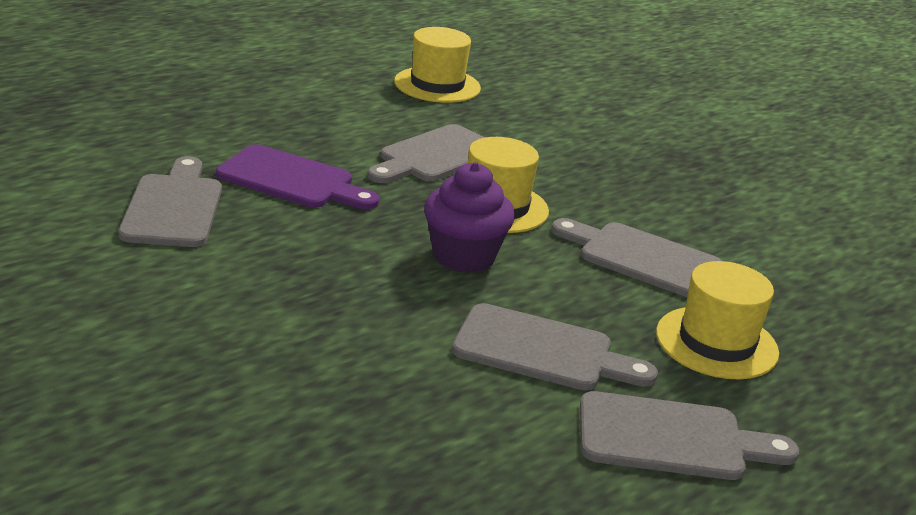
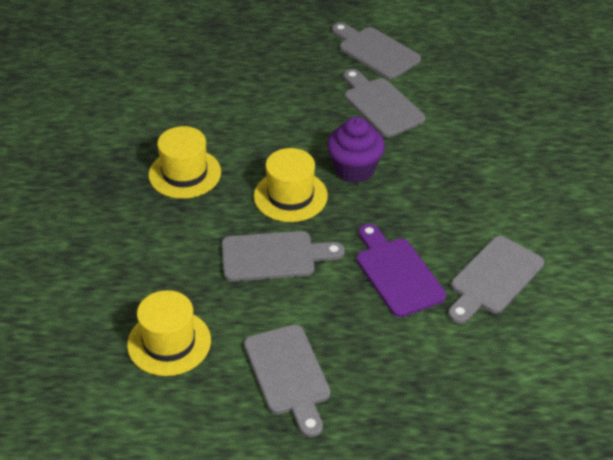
camera: 135 degrees left, 15 degrees up
(642, 258) = (256, 128): grey cutting board -> grey cutting board (288, 375)
(716, 343) = (292, 75): yellow hat -> yellow hat (184, 173)

